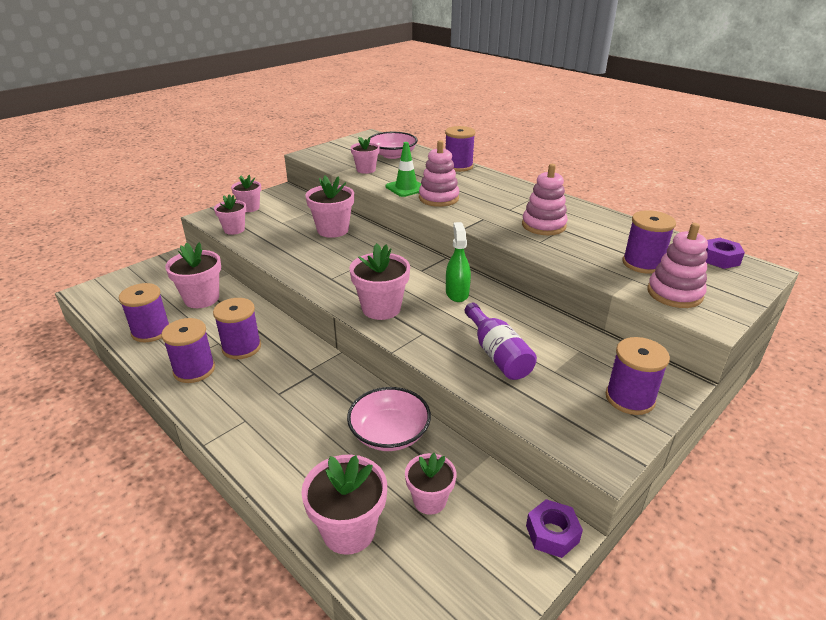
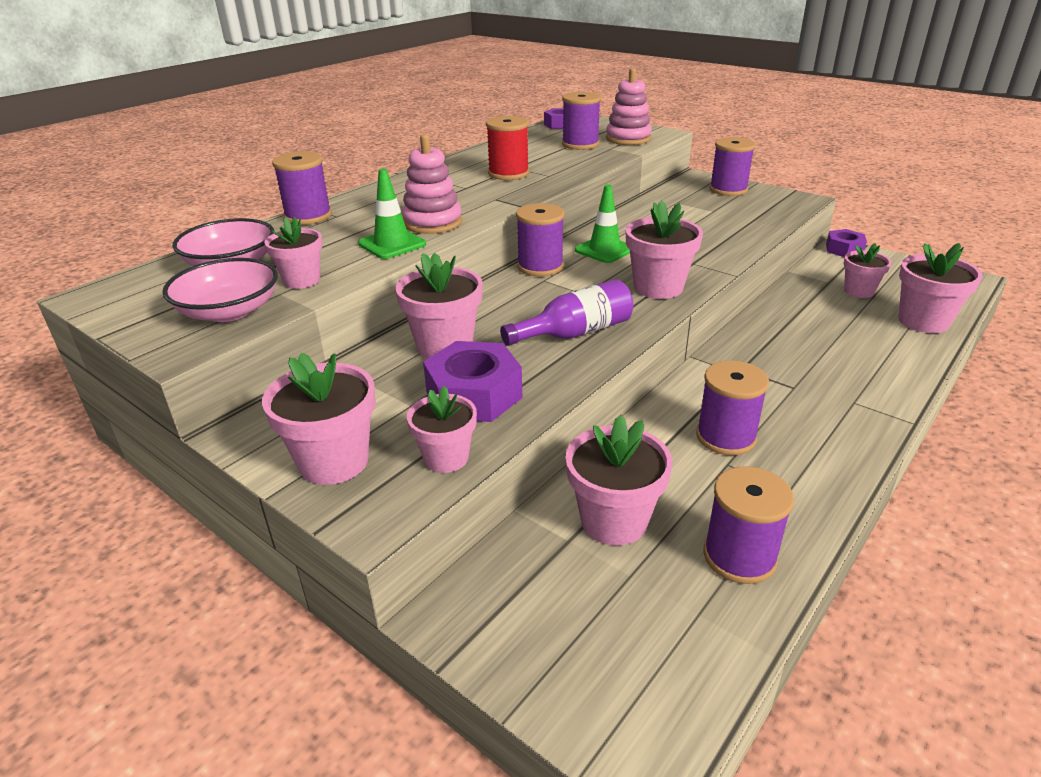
camera: 95 degrees left, 0 degrees up
(194, 370) = (800, 469): purple spool -> purple spool (540, 266)
(249, 208) = (334, 461): pink flower pot -> pink flower pot, size x1.53
(280, 236) = (474, 395): none -> purple nut
(389, 433) = (800, 314): pink bowl -> pink bowl (229, 311)
(457, 293) = (604, 250): green spray bottle -> green traffic cone
(497, 354) = (705, 230): purple bottle -> purple bottle (575, 333)
(543, 225) = (508, 173): pink stacking toy -> red spool

